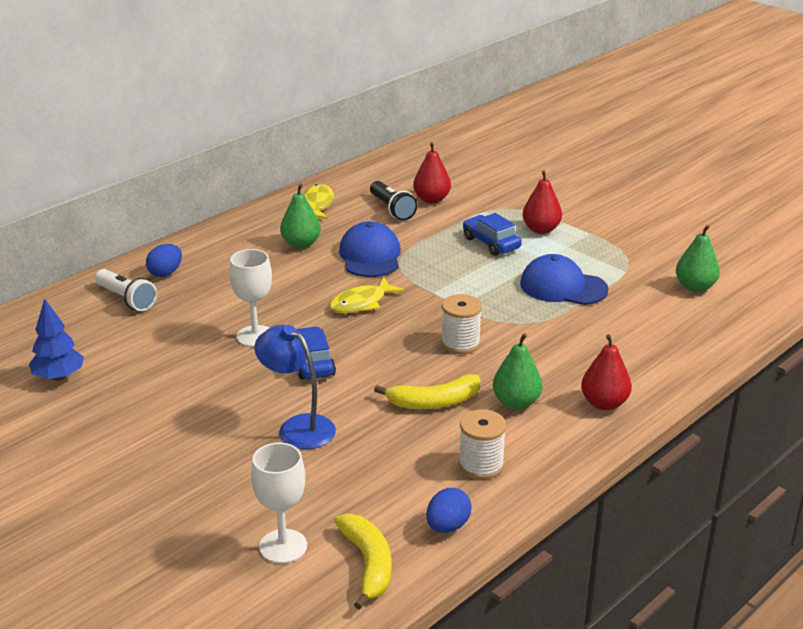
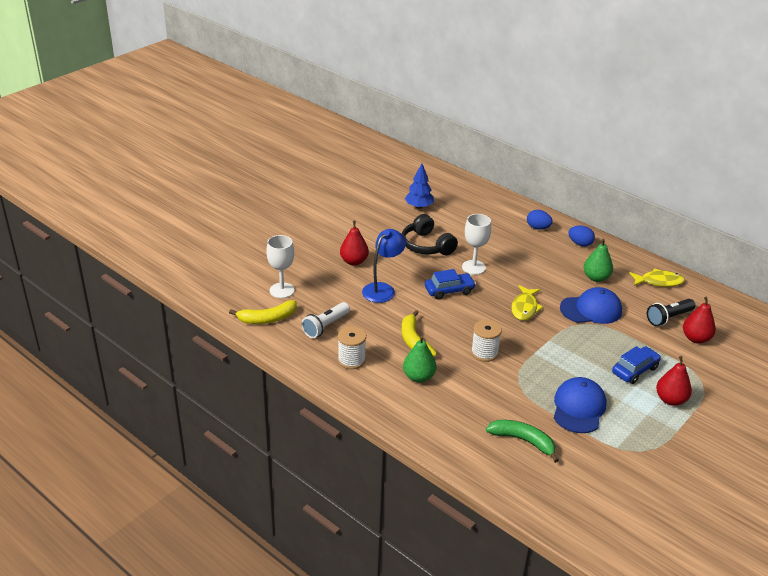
camera: 85 degrees right, 5 degrees up
(126, 299) = (503, 218): white flashlight -> white flashlight (325, 326)
(183, 376) = (426, 245): none -> black headphones
(361, 303) = (525, 308): yellow fish -> yellow fish turned 120 degrees counterclockwise
(447, 526) = (296, 346): blue egg -> blue egg (580, 244)
(604, 403) = (423, 419): red pear -> red pear (354, 261)
(628, 330) = (523, 441): none -> green banana
(695, 287) = (604, 490): green pear -> none

